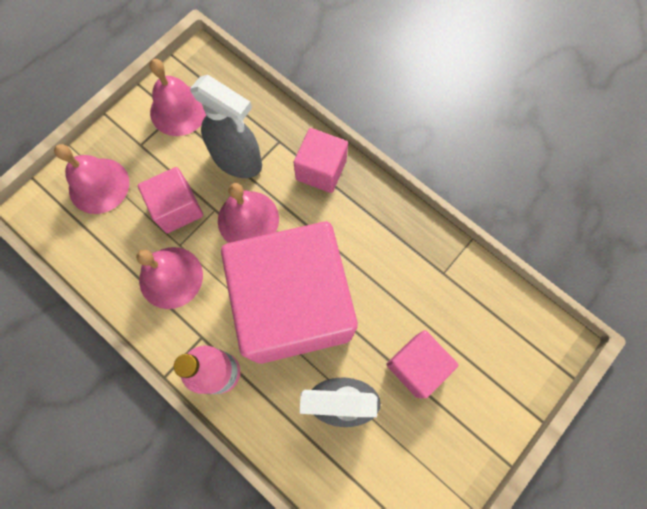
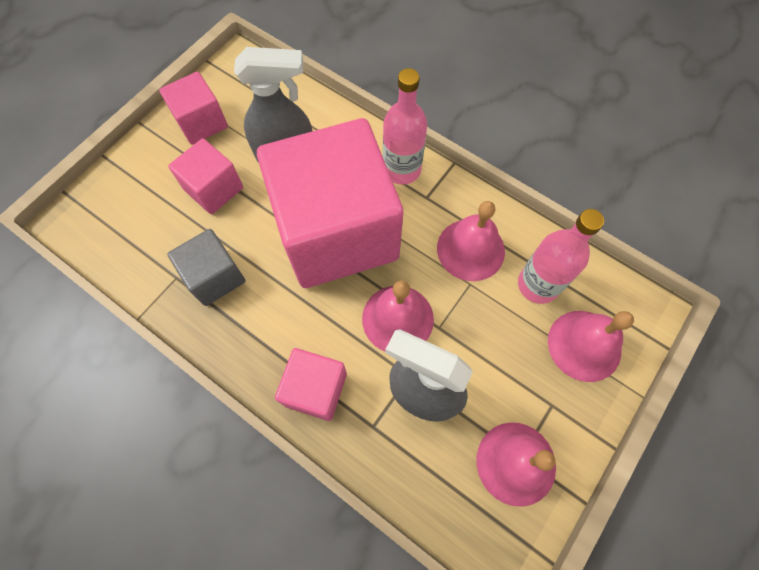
camera: 175 degrees right, 5 degrees down
(120, 239) = (538, 285): none -> pink bottle
(177, 208) = (482, 325): pink cube -> pink cube (201, 122)
(408, 270) = (215, 277): none -> grey cube

